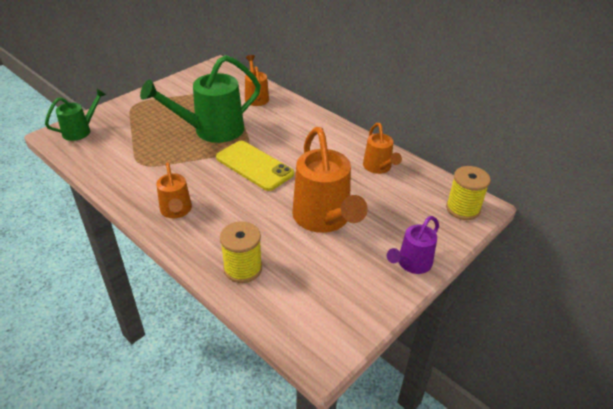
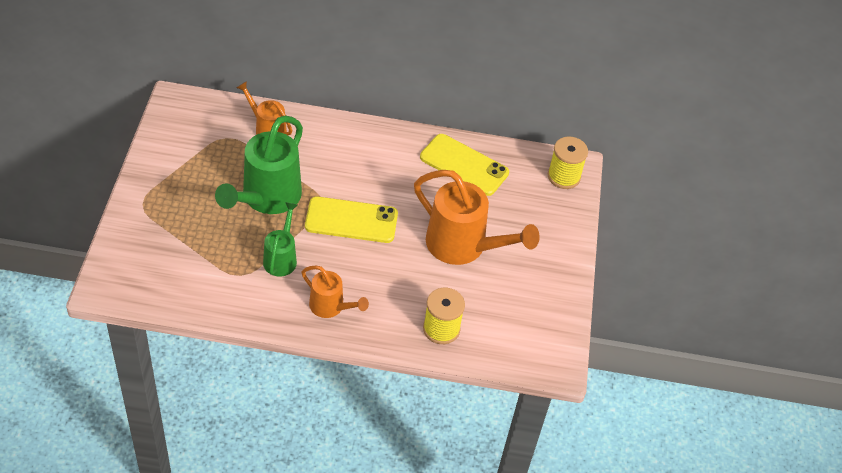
camera: 40 degrees left, 10 degrees up
(81, 131) = (126, 268): green watering can -> green watering can (281, 258)
(378, 168) = (464, 165): orange watering can -> yellow phone
(411, 264) = (562, 253): purple watering can -> none

